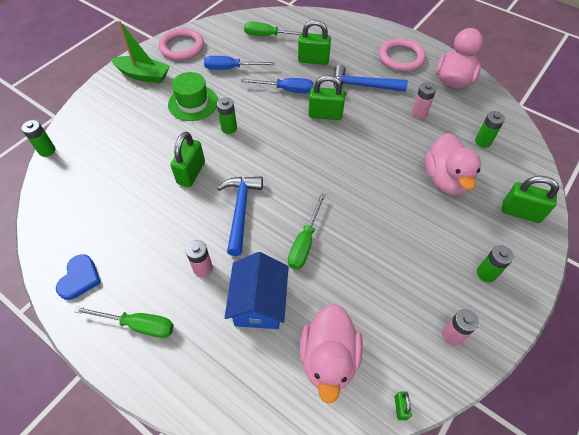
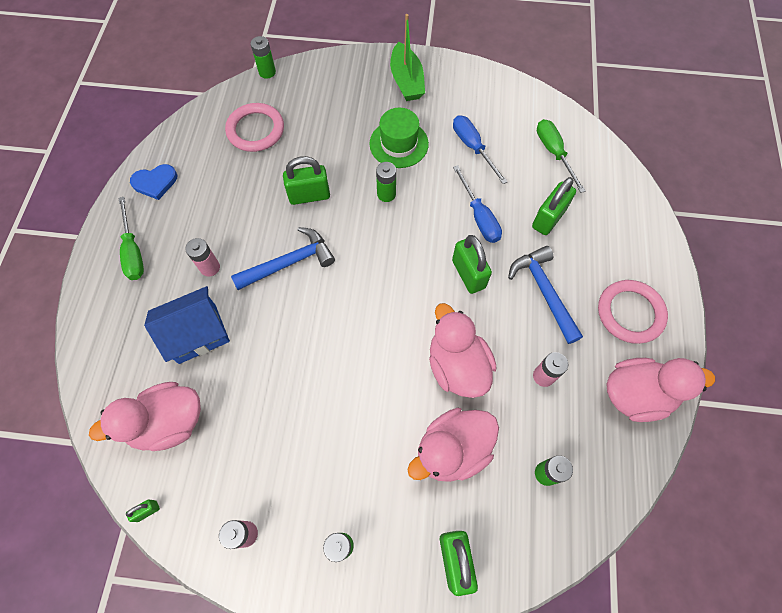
camera: 60 degrees right, 10 degrees up
(182, 47) = (471, 86): pink ring -> pink ring (255, 130)
(304, 242) = (283, 339): green screwdriver -> none
(313, 60) = (548, 218): green padlock -> green padlock turned 60 degrees clockwise
(388, 150) = (457, 366): none -> pink duck

